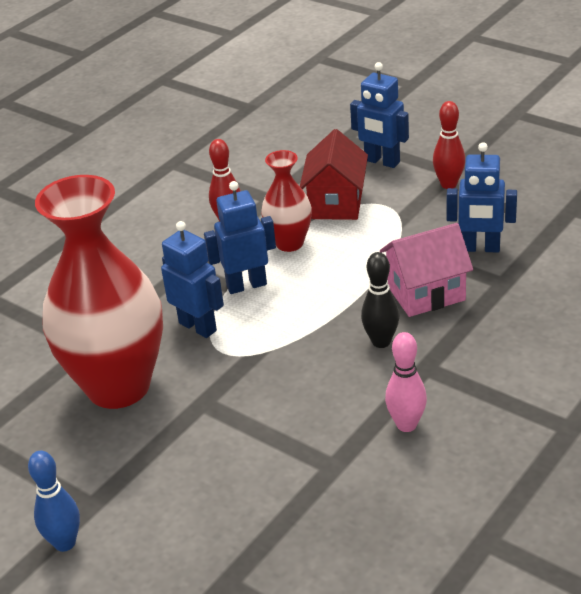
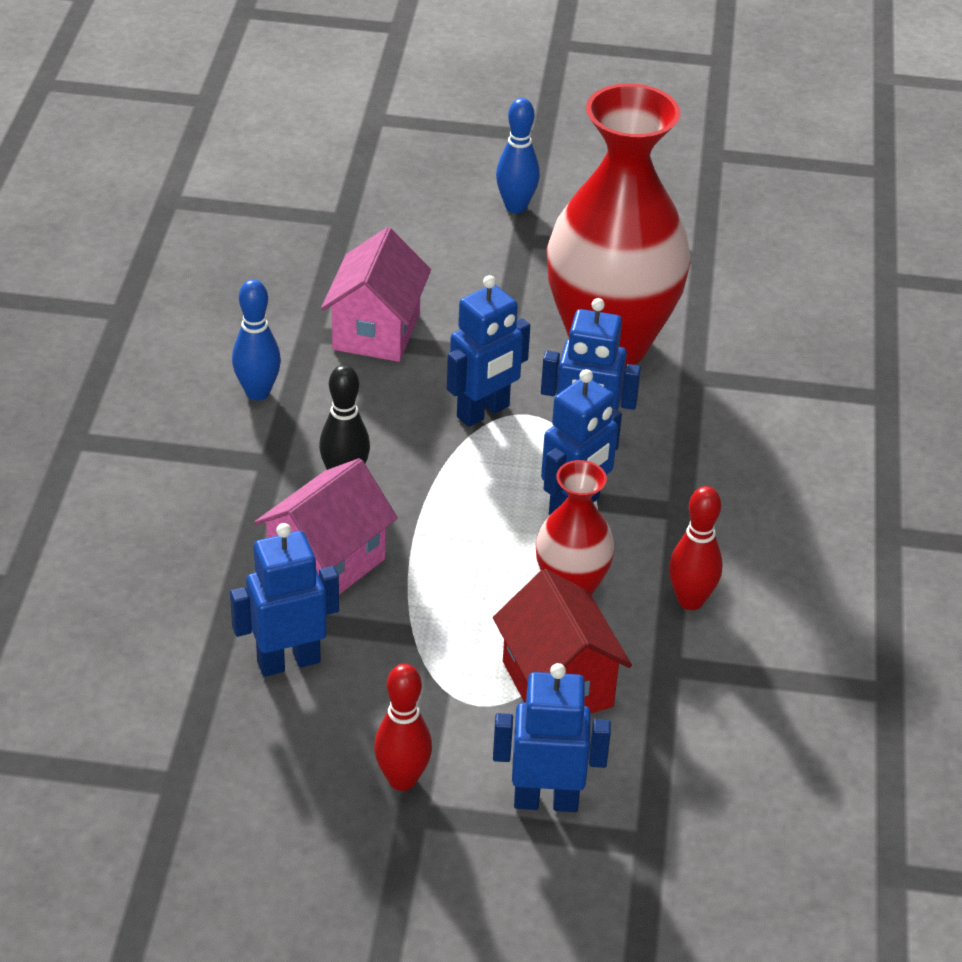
camera: 145 degrees right, 5 degrees up
(251, 361) = (483, 412): none -> blue robot
(280, 451) = (376, 331): none -> pink house
(406, 425) = (257, 392): pink bowling pin -> blue bowling pin

